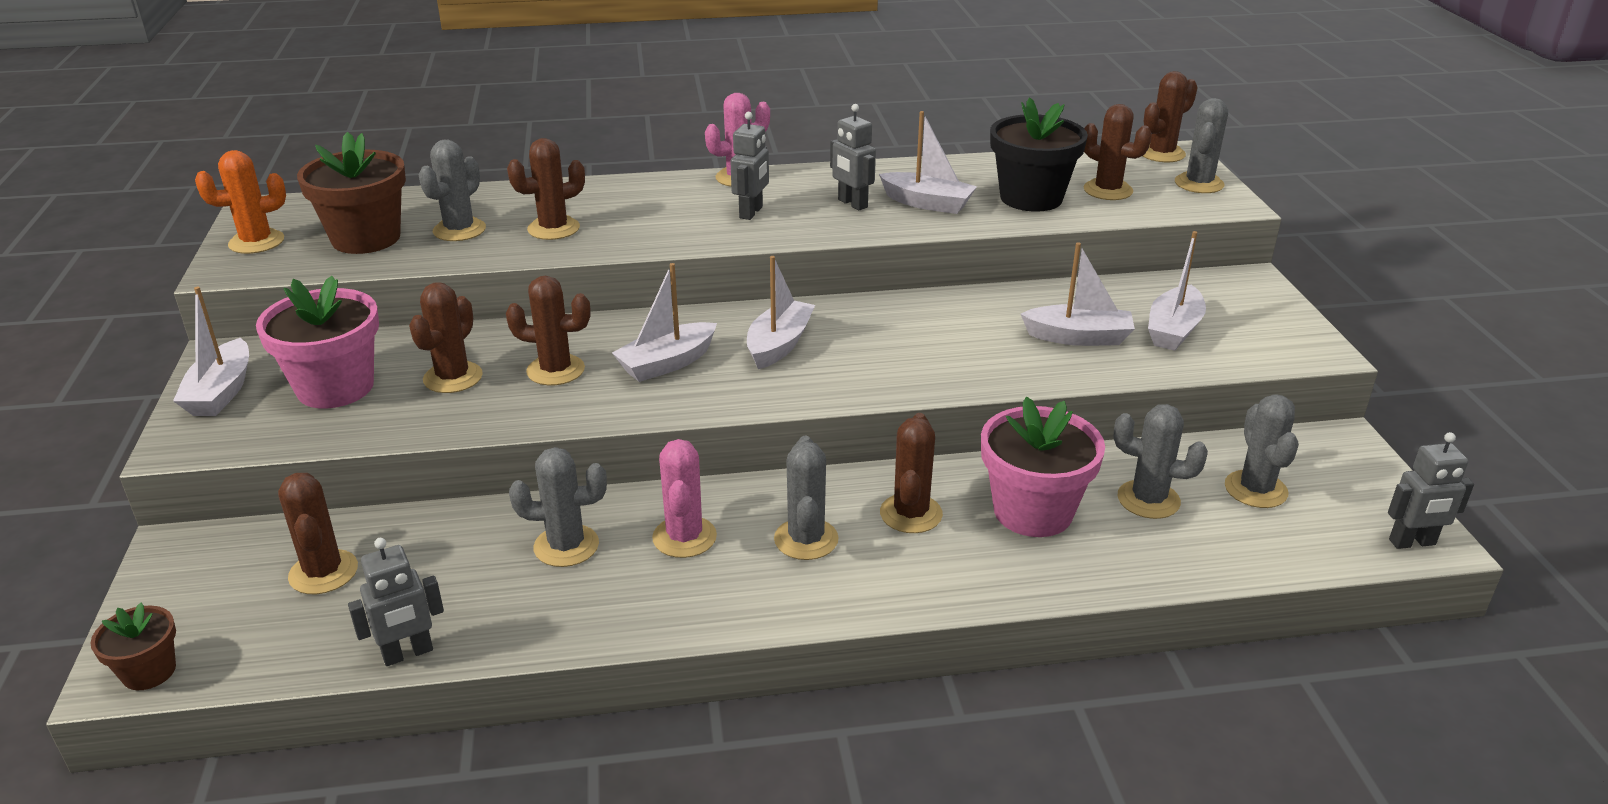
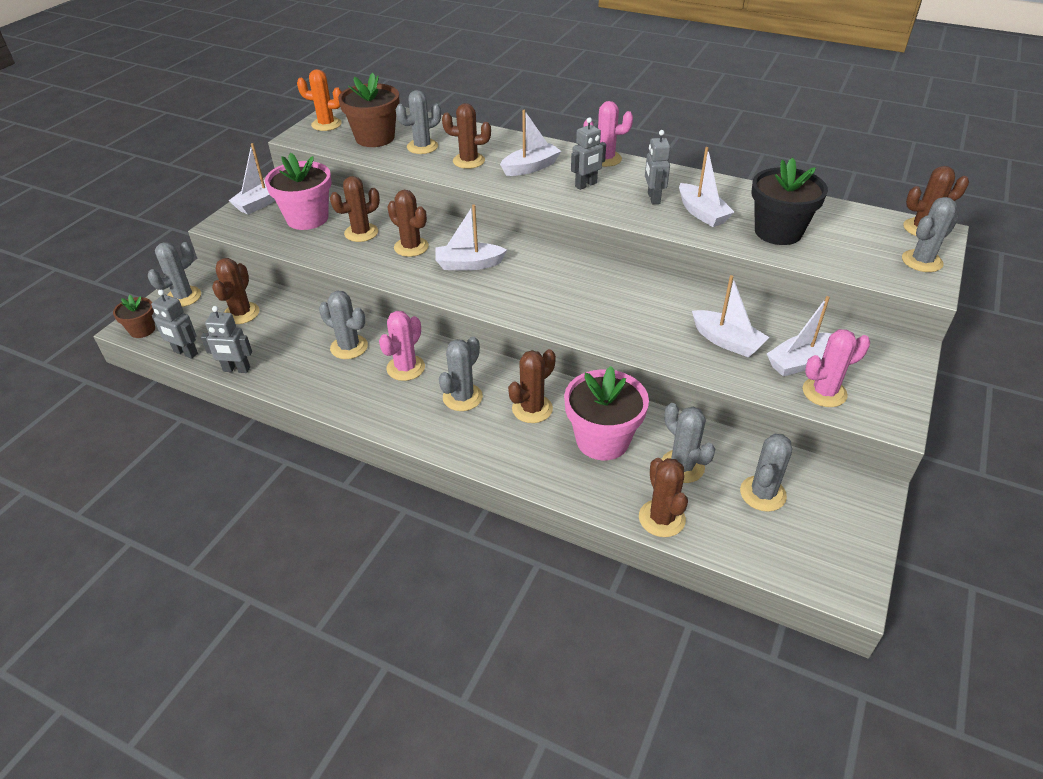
camera: 35 degrees right, 10 degrees up
(178, 591) = (183, 297): none -> grey cactus
(779, 345) = (539, 276): white boat -> white boat (531, 167)
(1108, 190) = (842, 244): brown cactus -> brown cactus (661, 518)
(1230, 350) = (824, 392): none -> pink cactus
(1412, 542) = (833, 582): grey robot -> grey robot (185, 353)

